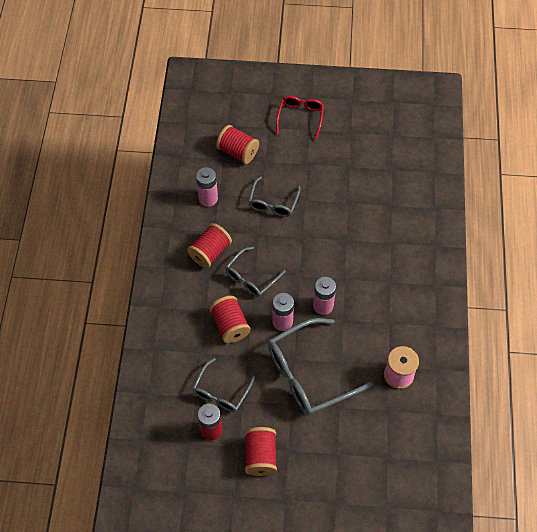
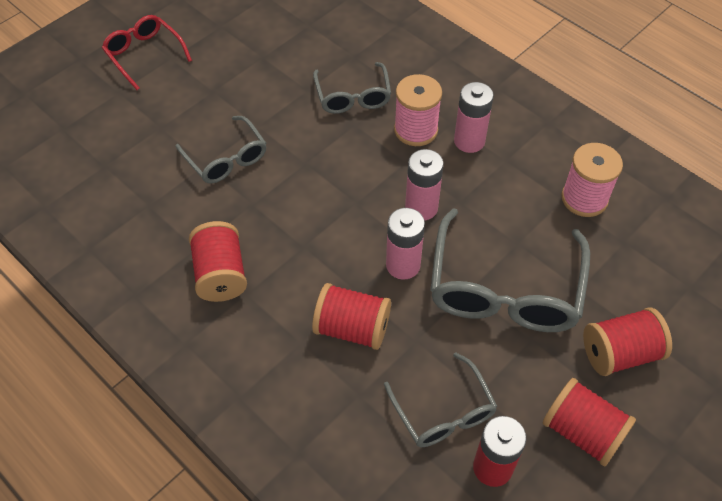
camera: 50 degrees left, 5 degrees down
(208, 198) = (140, 221): pink battery -> pink battery (469, 141)
(238, 152) = (113, 144): red spool -> red spool (619, 353)
(251, 277) = (306, 255): grey glasses -> grey glasses (353, 96)
(369, 269) = (416, 130): none -> pink spool

